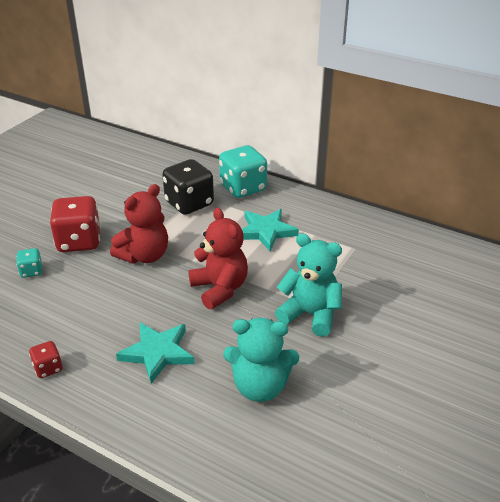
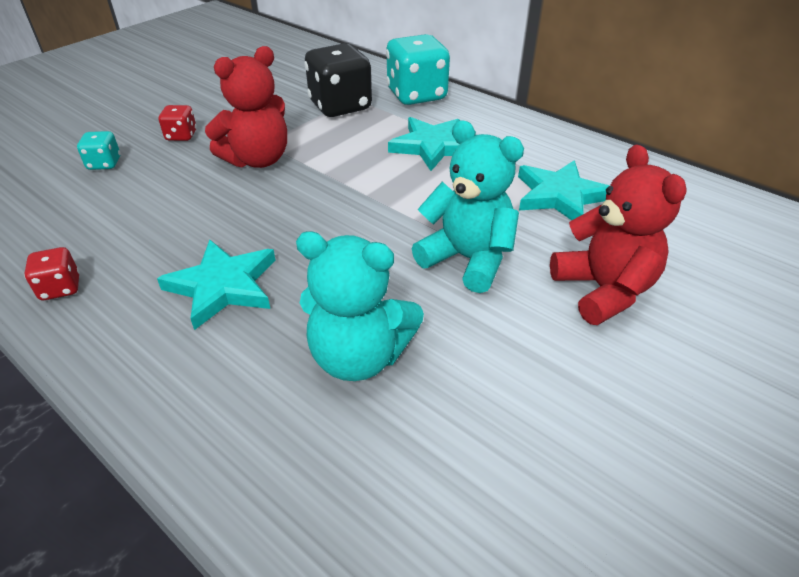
camera: 10 degrees right, 5 degrees up
(79, 242) = (181, 136): red dice -> red dice, size x0.49
(220, 289) = (344, 210): red teddy bear -> red teddy bear (603, 290)
(360, 261) = (560, 196): none -> turquoise star

